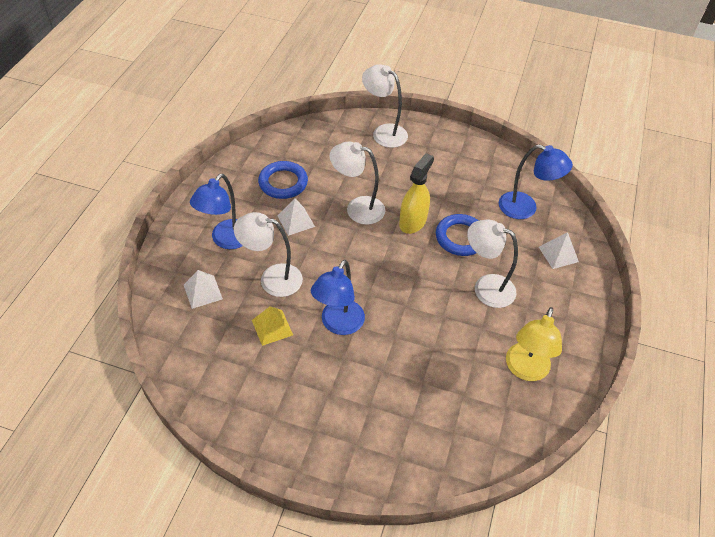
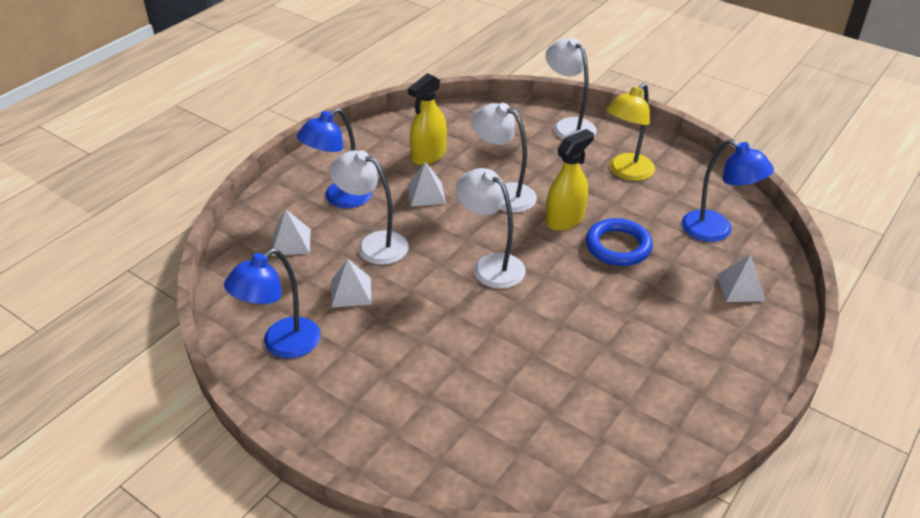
camera: 20 degrees right, 10 degrees down
(272, 327) = (351, 292): yellow pyramid -> white pyramid
(283, 183) = (428, 155): blue ring -> yellow spray bottle
(338, 324) = (428, 305): blue lamp -> blue lamp (282, 345)
(486, 287) = (629, 304): white lamp -> white lamp (490, 265)
(525, 370) = (643, 404): yellow lamp -> yellow lamp (626, 172)

